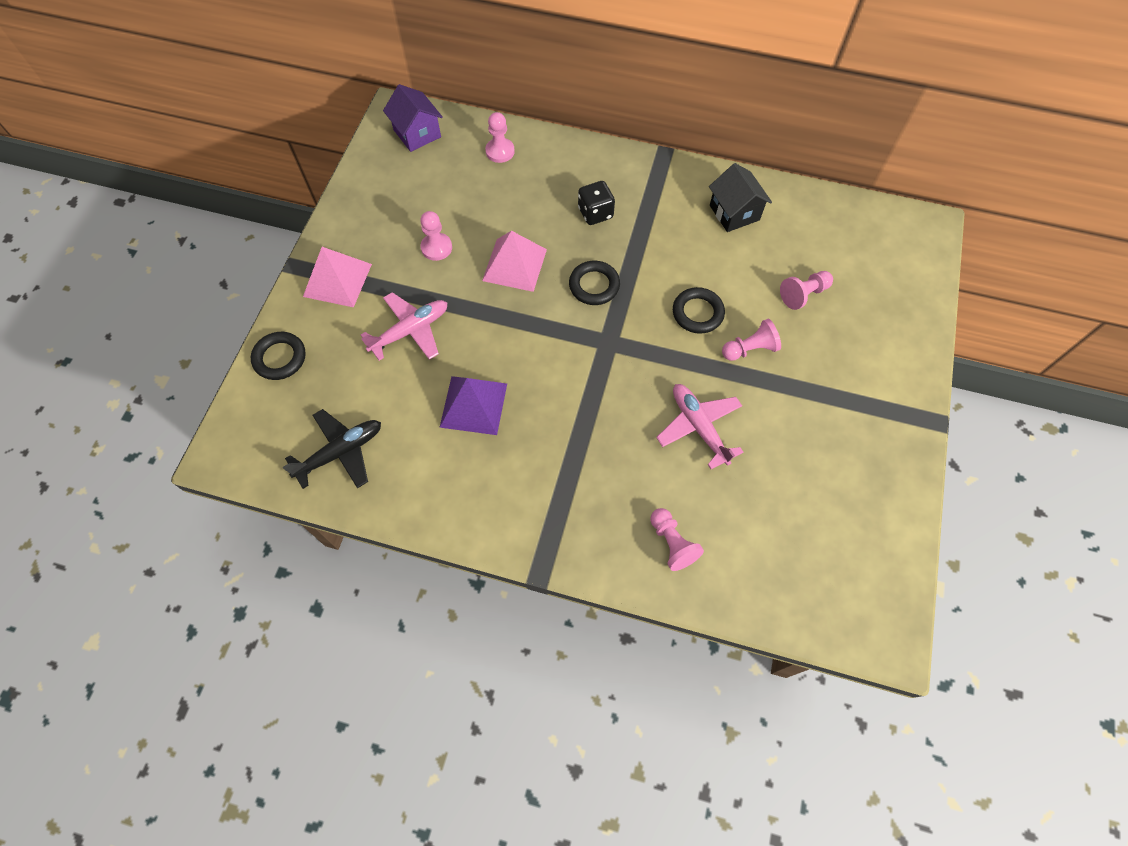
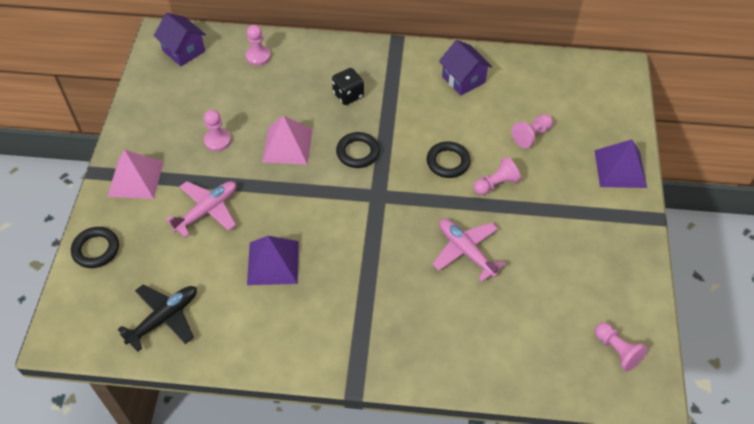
camera: 10 degrees left, 10 degrees down
(672, 543) = (461, 346): pink pawn -> pink pawn (617, 351)
(734, 212) = (463, 79): black house -> purple house
(904, 352) = (620, 168): none -> purple pyramid

